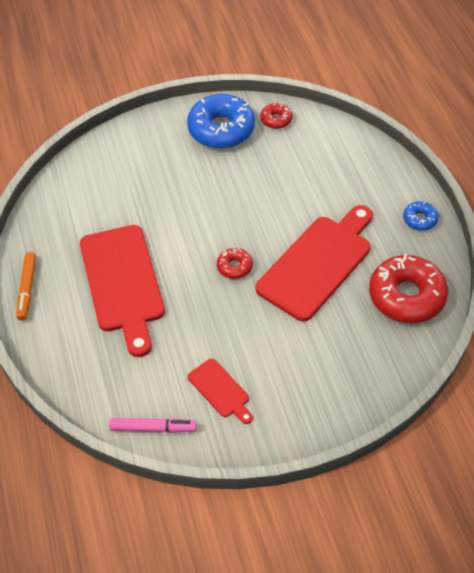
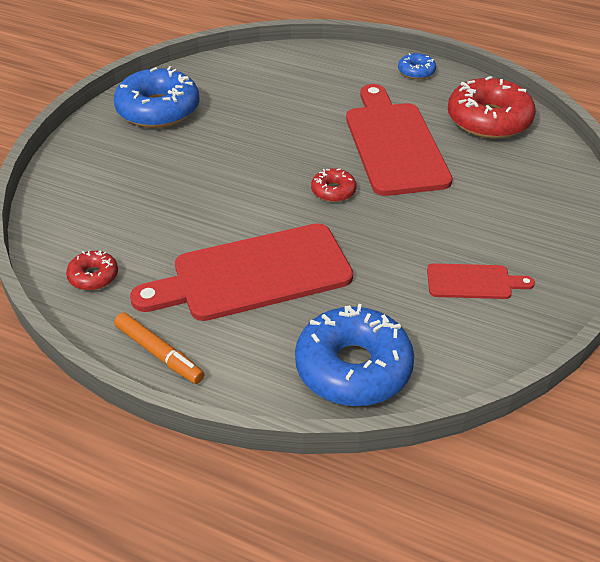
camera: 50 degrees left, 10 degrees down
(93, 378) = (353, 368): none -> blue donut
(123, 283) = (253, 274): red cutting board -> red cutting board turned 135 degrees clockwise
(153, 428) = (471, 357): pink marker -> none
(276, 119) = (198, 77): red donut -> red donut (93, 276)

